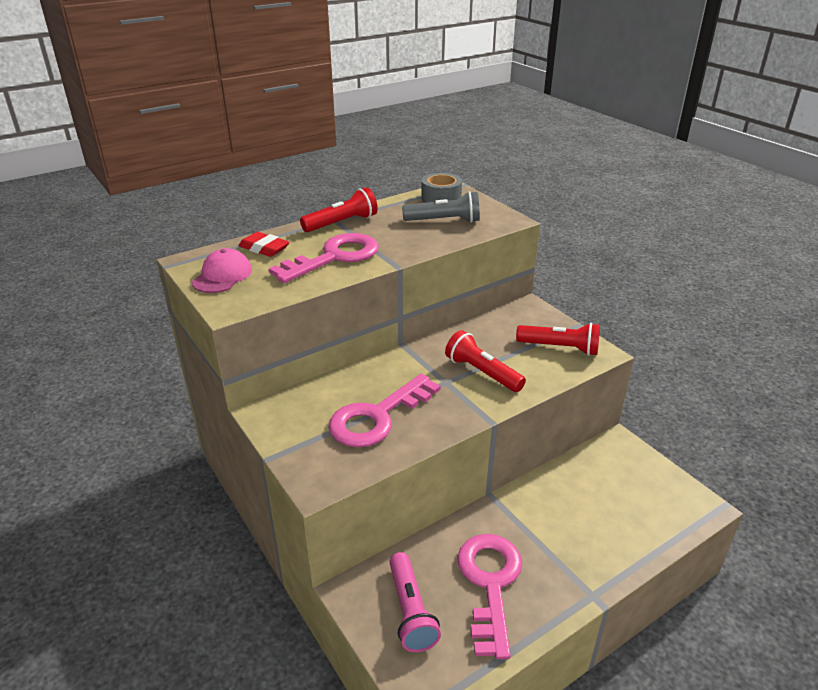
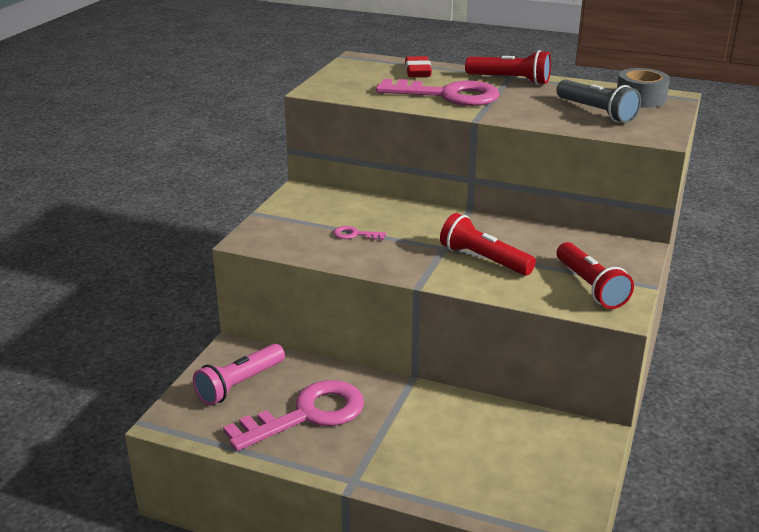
camera: 55 degrees right, 5 degrees down
(222, 276) = (356, 74): pink cap -> none
(377, 417) = (354, 235): pink key -> pink key, size x0.40
(482, 373) = (483, 259): red flashlight -> red flashlight turned 60 degrees counterclockwise

